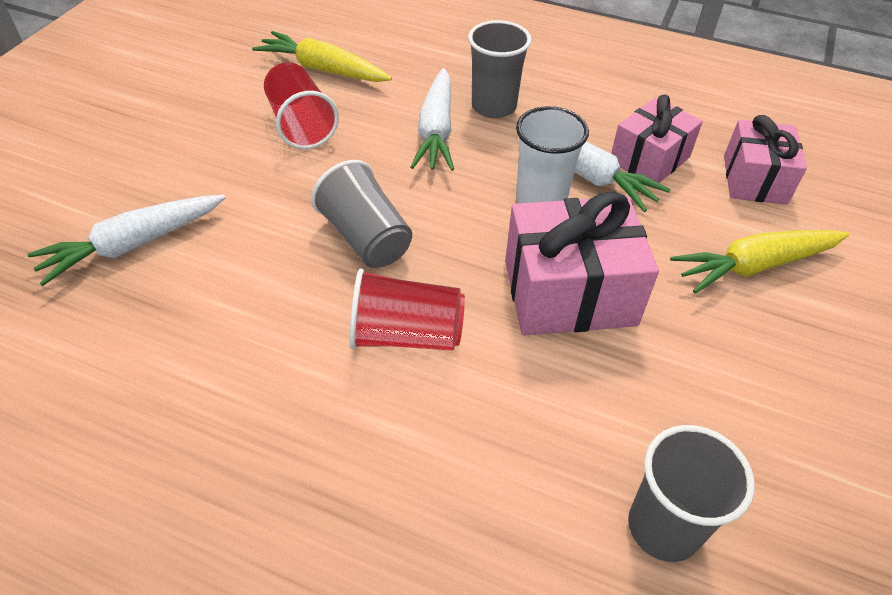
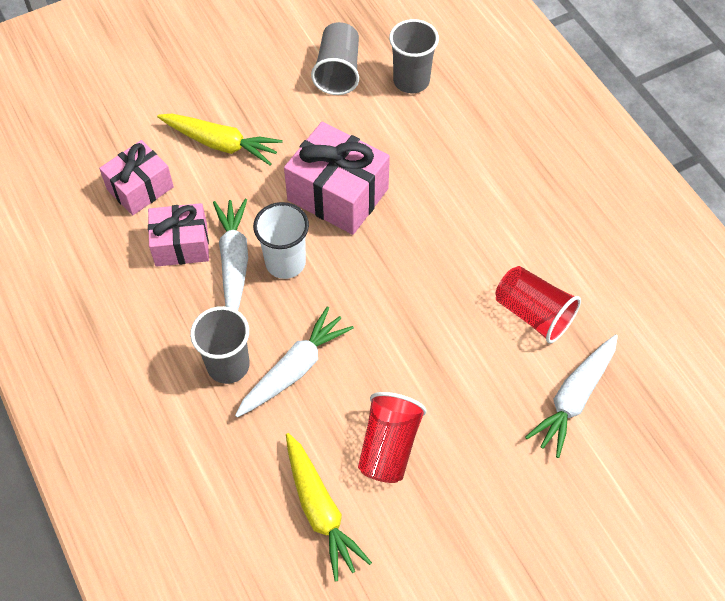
camera: 140 degrees left, 10 degrees up
(133, 245) = (574, 398): white carrot -> white carrot turned 120 degrees clockwise
(366, 238) = (421, 305): grey cup -> grey cup (338, 71)
(406, 335) = (448, 227): red cup -> red cup (533, 314)

